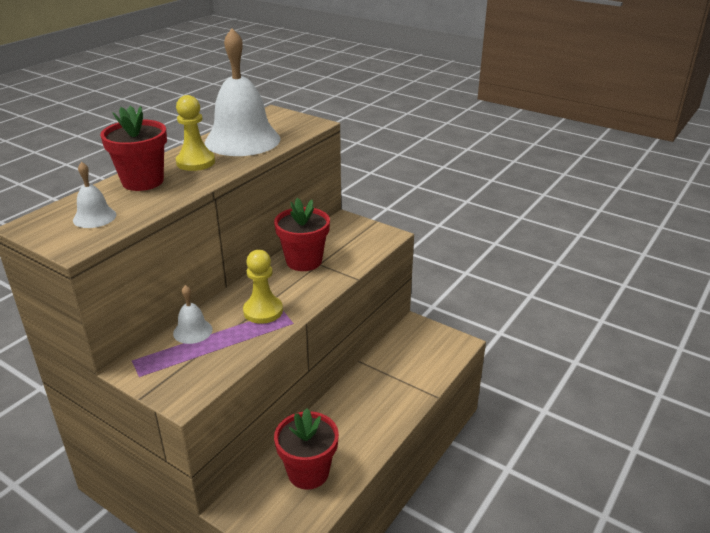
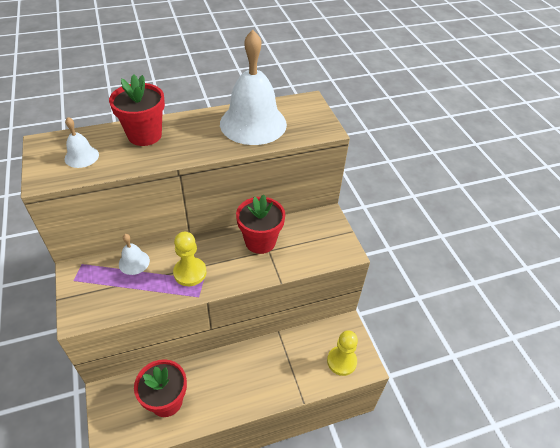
camera: 35 degrees right, 15 degrees up
(195, 162) = (197, 132): yellow pawn -> yellow pawn (341, 361)

